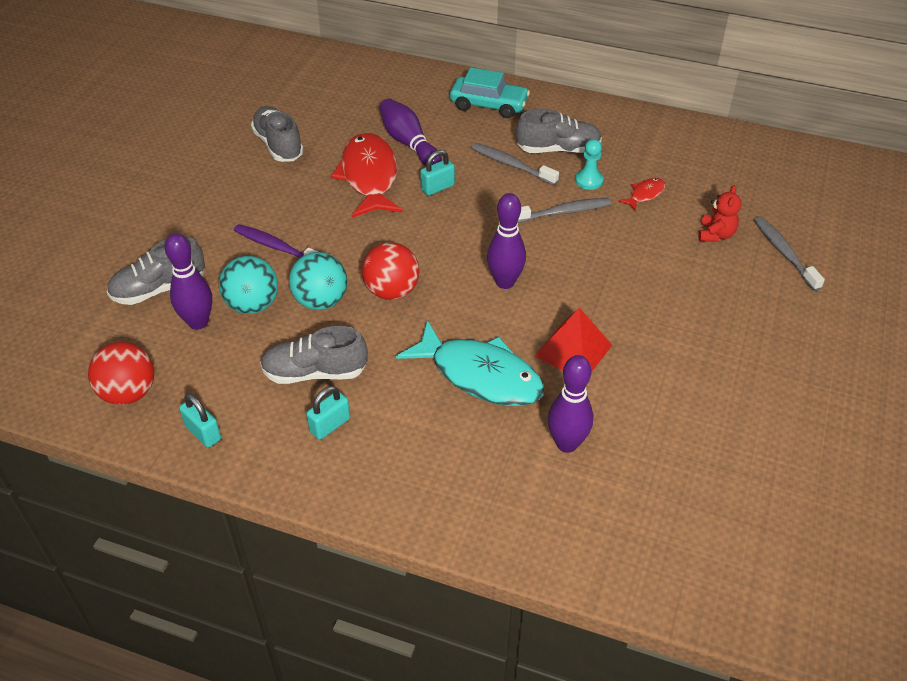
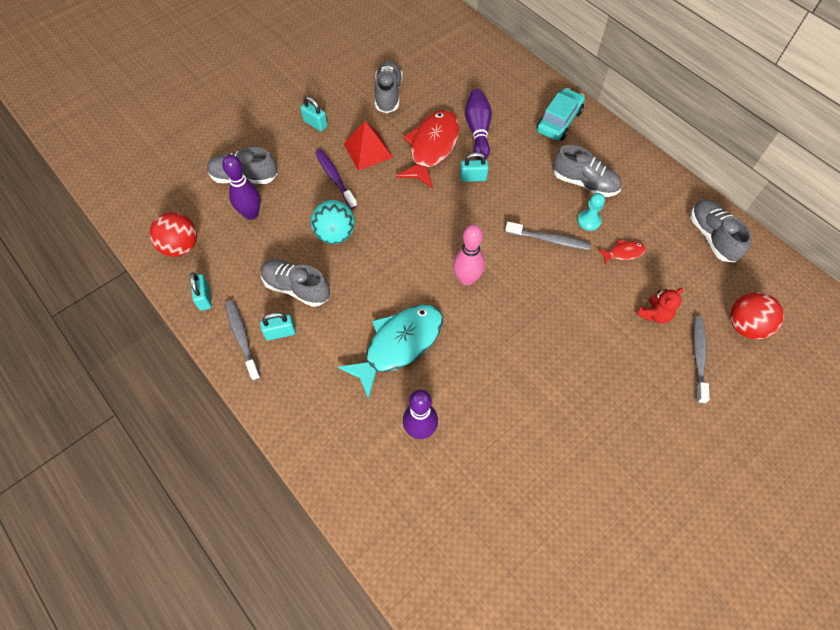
camera: 30 degrees right, 15 degrees up
(210, 203) = (315, 124): none -> turquoise padlock
(253, 305) = (291, 216): turquoise ball -> none
(392, 291) = (385, 249): red ball -> red ball (745, 326)
(480, 375) = (399, 345): turquoise fish -> turquoise fish turned 105 degrees counterclockwise
(489, 105) = (559, 121): turquoise car -> turquoise car turned 105 degrees counterclockwise
(505, 282) = (467, 279): purple bowling pin -> pink bowling pin
(511, 165) = (539, 181): grey toothbrush -> grey toothbrush (242, 338)
(573, 350) = (476, 359): red pyramid -> red pyramid (368, 150)
(715, 148) = (712, 236): none -> grey shoe

